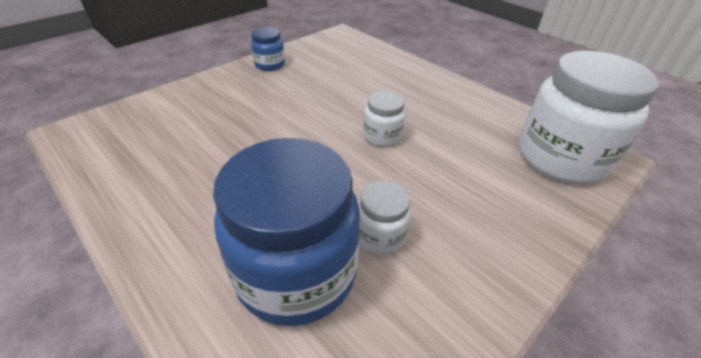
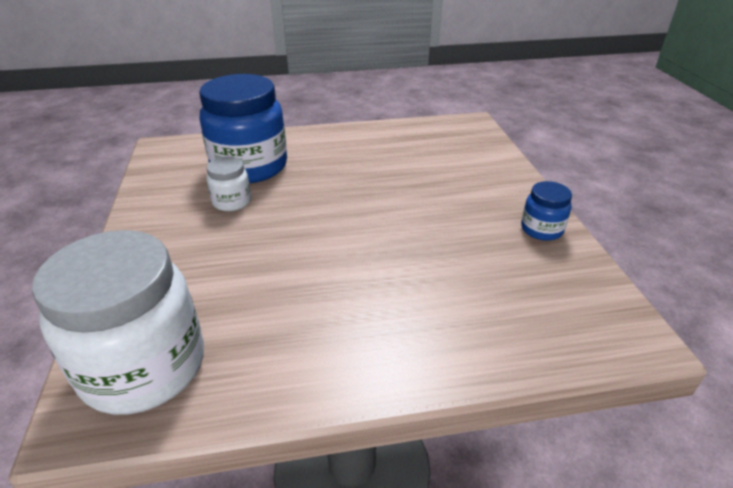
camera: 125 degrees right, 5 degrees down
(382, 136) = (326, 251): white jar -> none

